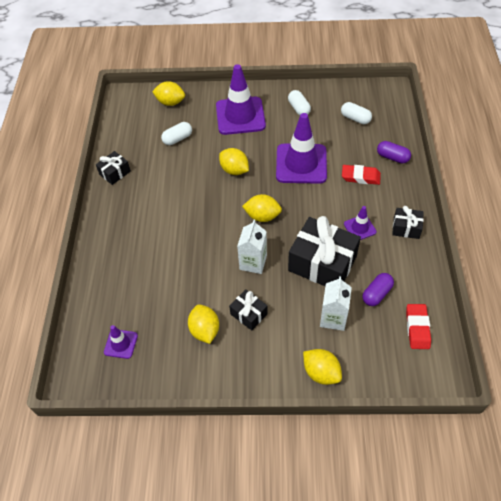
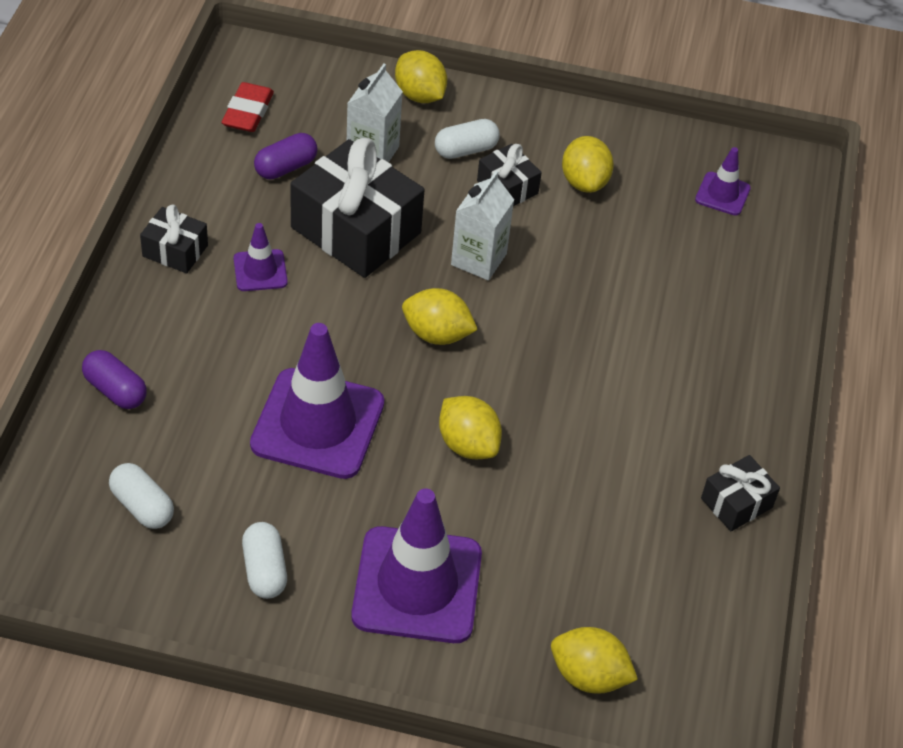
camera: 175 degrees left, 5 degrees down
(177, 139) = (583, 557): white capsule -> white capsule (466, 150)
(360, 177) = (206, 365): red eraser -> none

